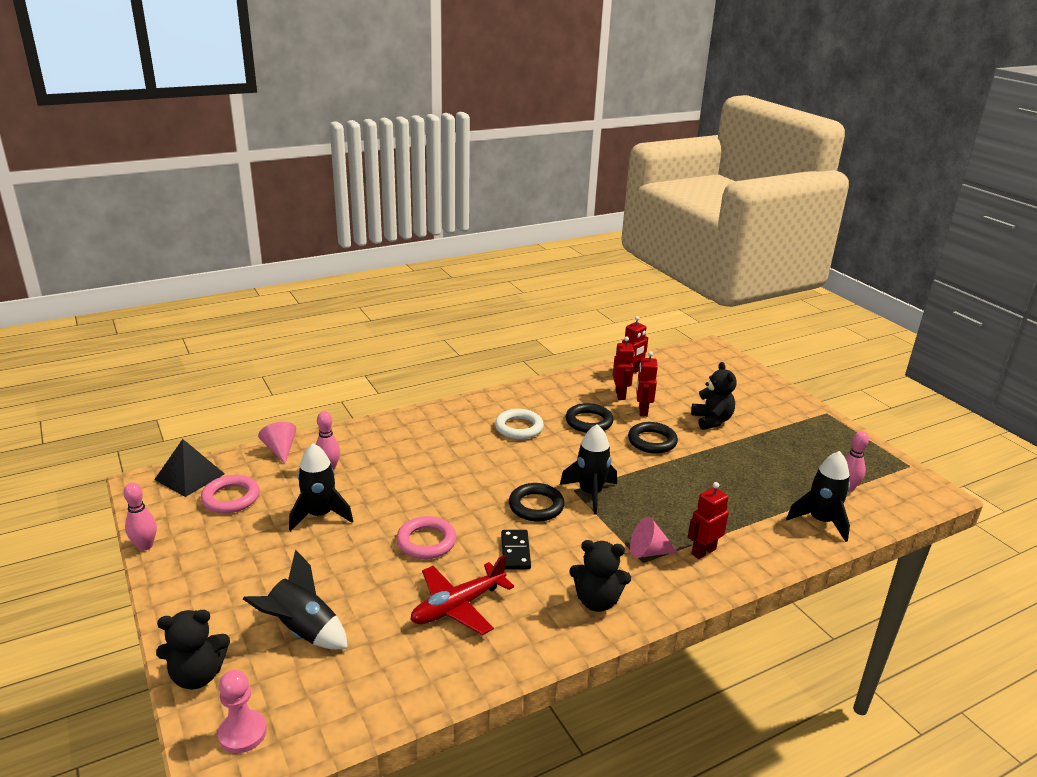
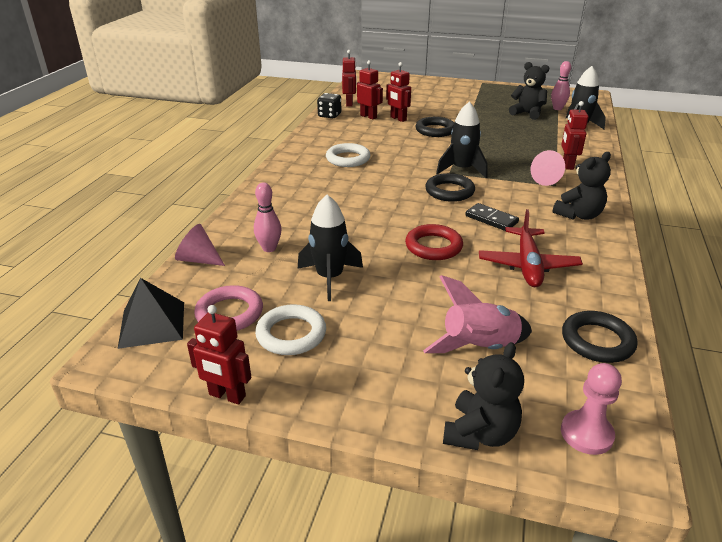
camera: 45 degrees left, 5 degrees up
(145, 546) = (227, 396): pink bowling pin -> red robot
(232, 535) = (291, 334): none -> white ring
(302, 631) = (479, 347): black rocket -> pink rocket
(426, 541) = (433, 246): pink ring -> red ring
(588, 376) = (329, 115): none -> black dice
(589, 422) = (381, 137): black ring -> black ring (597, 341)
(712, 421) = (441, 108): black teddy bear -> black teddy bear (527, 113)

